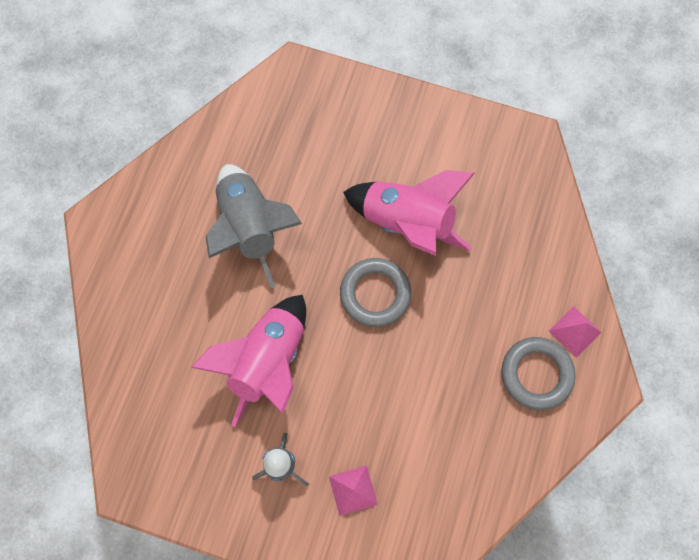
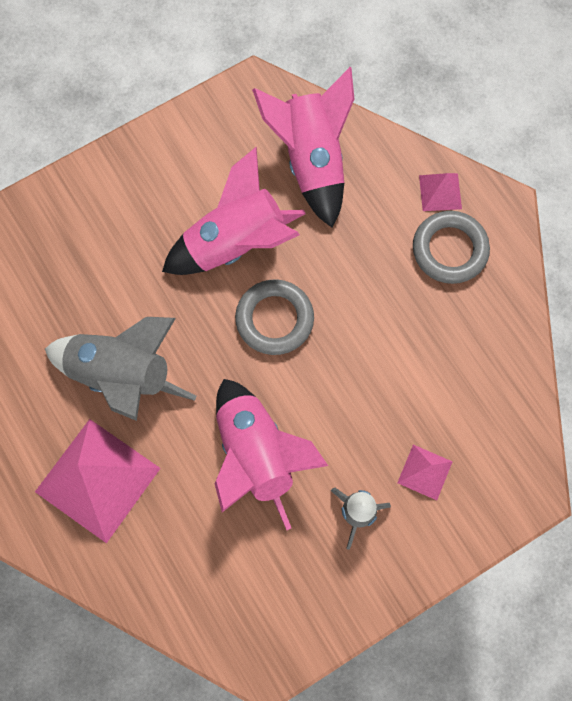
camera: 50 degrees left, 0 degrees up
(167, 272) = (98, 479): none -> pink pyramid
(514, 223) = (311, 161): none -> pink rocket

